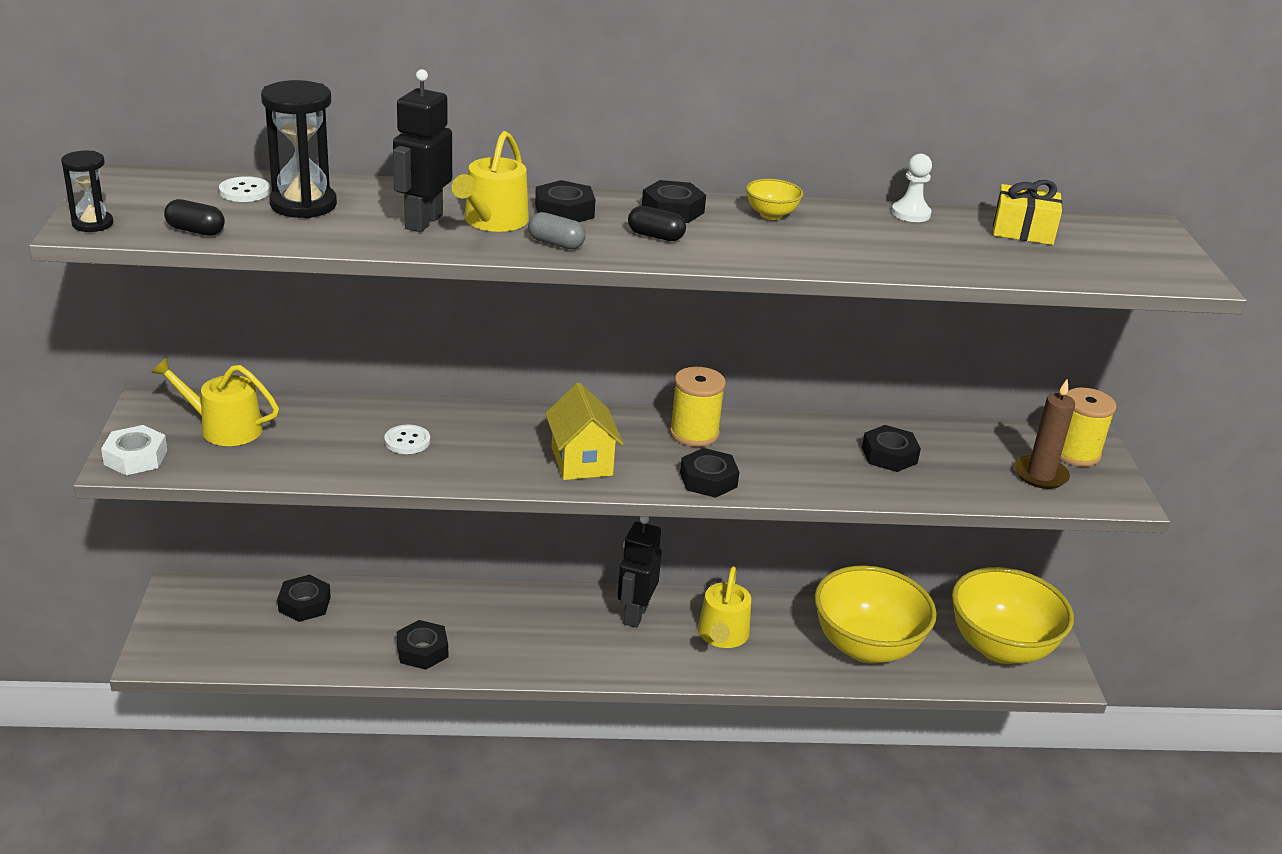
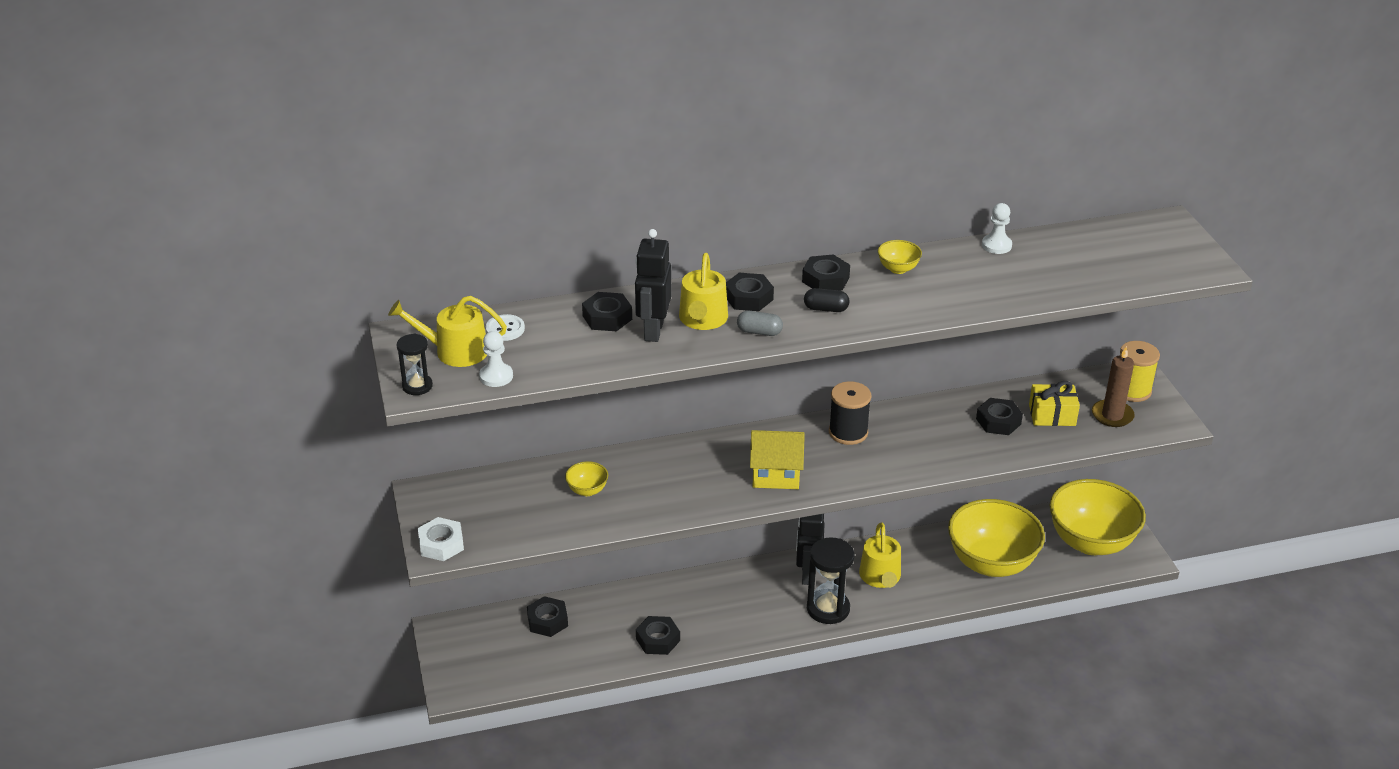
camera: 10 degrees left, 5 degrees up
(195, 231) = (496, 376): black capsule -> white pawn
(224, 428) = (492, 504): yellow watering can -> yellow watering can (455, 351)
(303, 205) = (556, 333): black hourglass -> black hourglass (828, 609)
(344, 435) = (587, 490): none -> yellow bowl
(407, 441) = (637, 486): white button -> none
(581, 461) = (776, 475): yellow house -> yellow house turned 60 degrees counterclockwise
(694, 433) = (848, 432): yellow spool -> black spool
(708, 480) = (875, 472): black nut -> black nut (607, 317)
(1023, 231) = (1081, 246): yellow gift -> yellow gift (1052, 415)

